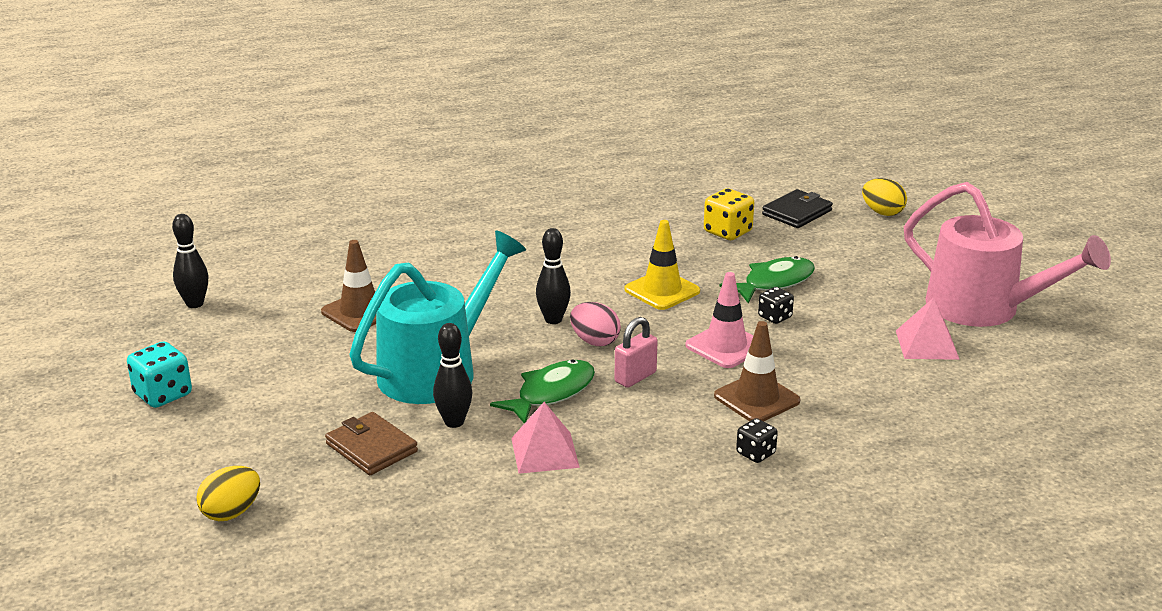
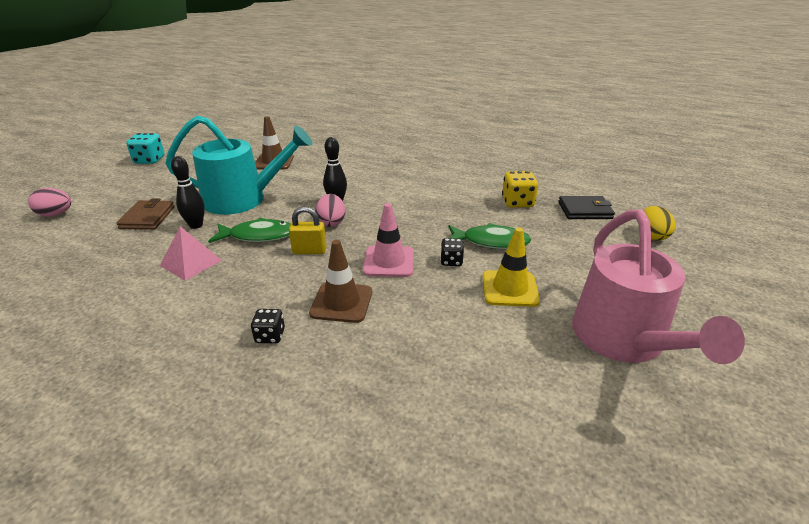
camera: 45 degrees right, 5 degrees up
(195, 304) = (233, 135): black bowling pin -> none
(231, 512) = (56, 214): yellow egg -> pink egg
(635, 377) = (309, 251): pink padlock -> yellow padlock
(662, 290) = (417, 215): yellow traffic cone -> yellow traffic cone (510, 289)
(927, 344) = (523, 339): pink pyramid -> none

